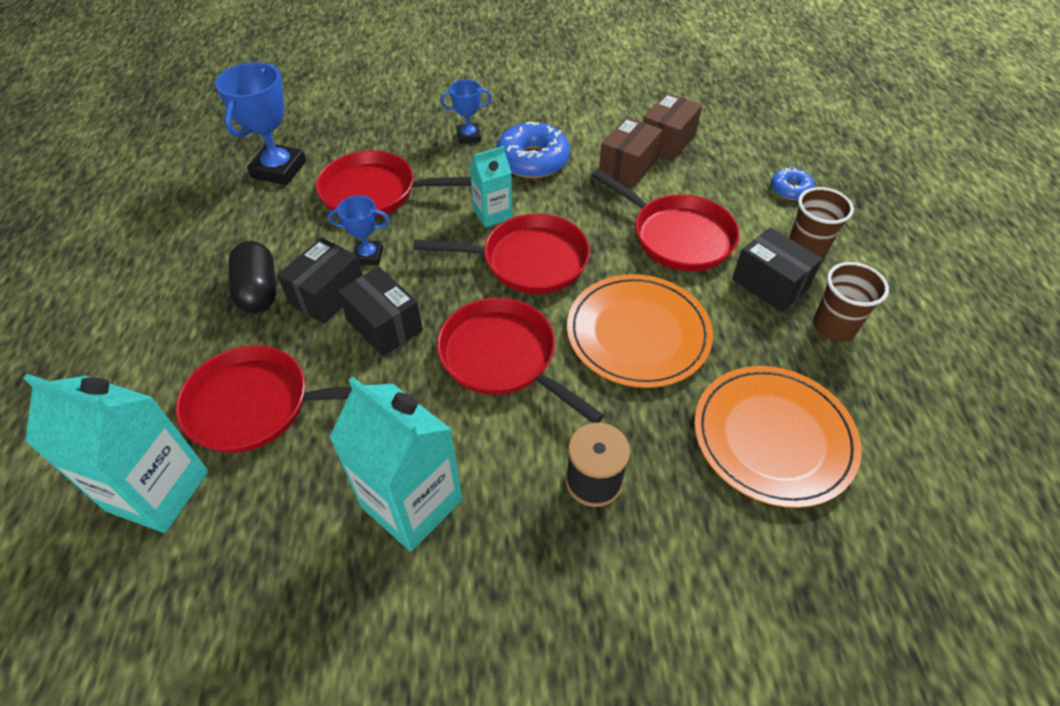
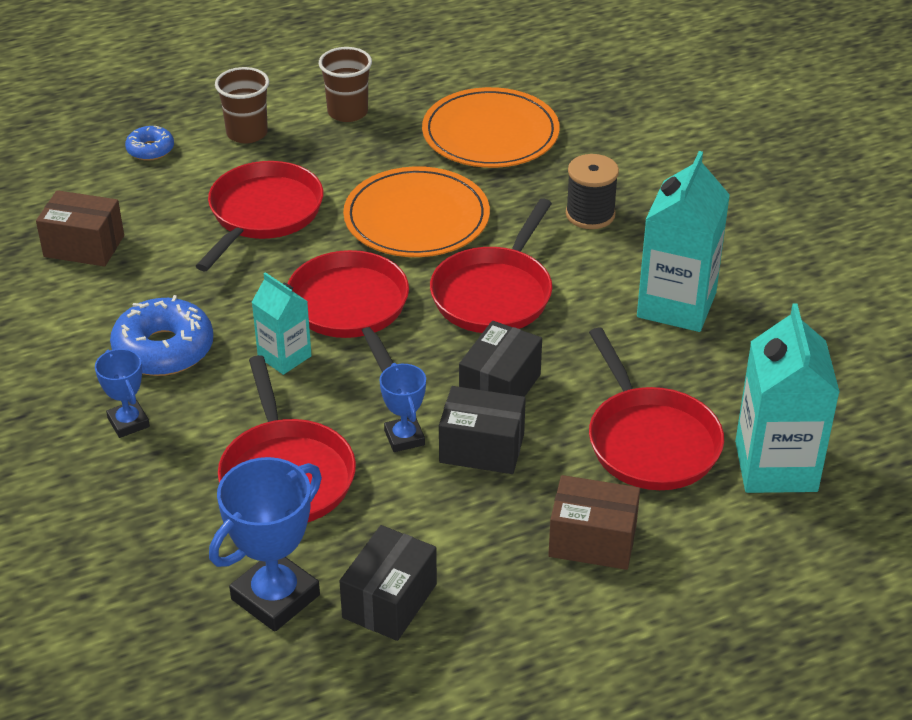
camera: 110 degrees left, 10 degrees down
(258, 291) = (507, 510): black capsule -> none
(279, 169) = (275, 597): blue trophy -> blue trophy turned 45 degrees counterclockwise
(628, 167) = (149, 268): brown box -> brown box (592, 541)
(770, 284) = (309, 150): black box -> black box (389, 601)

